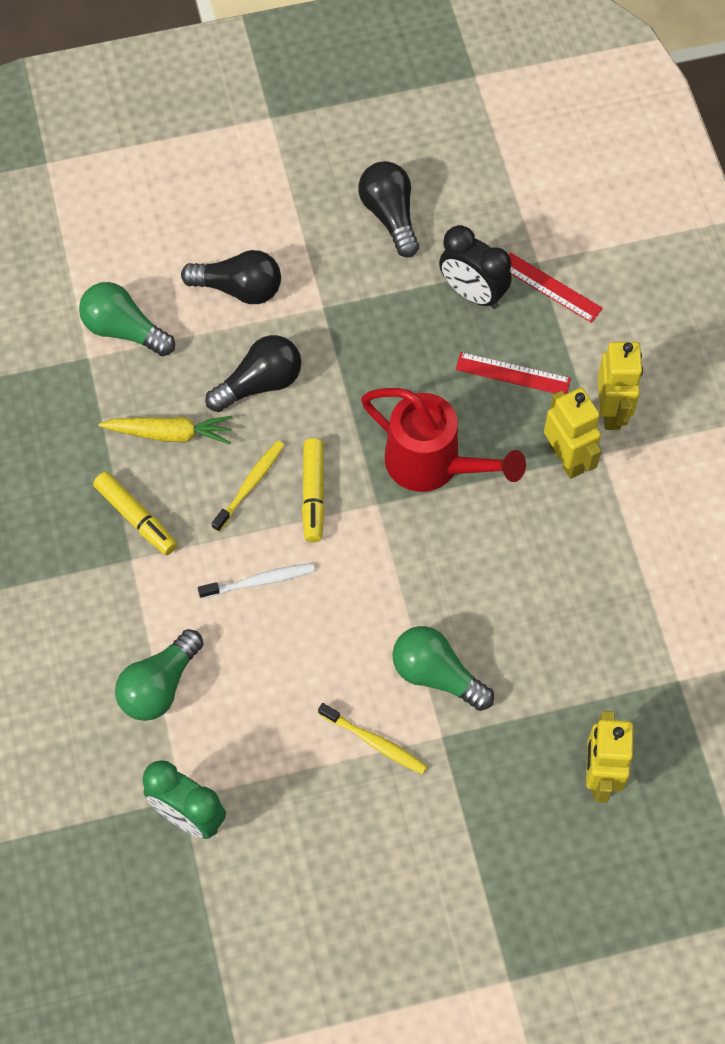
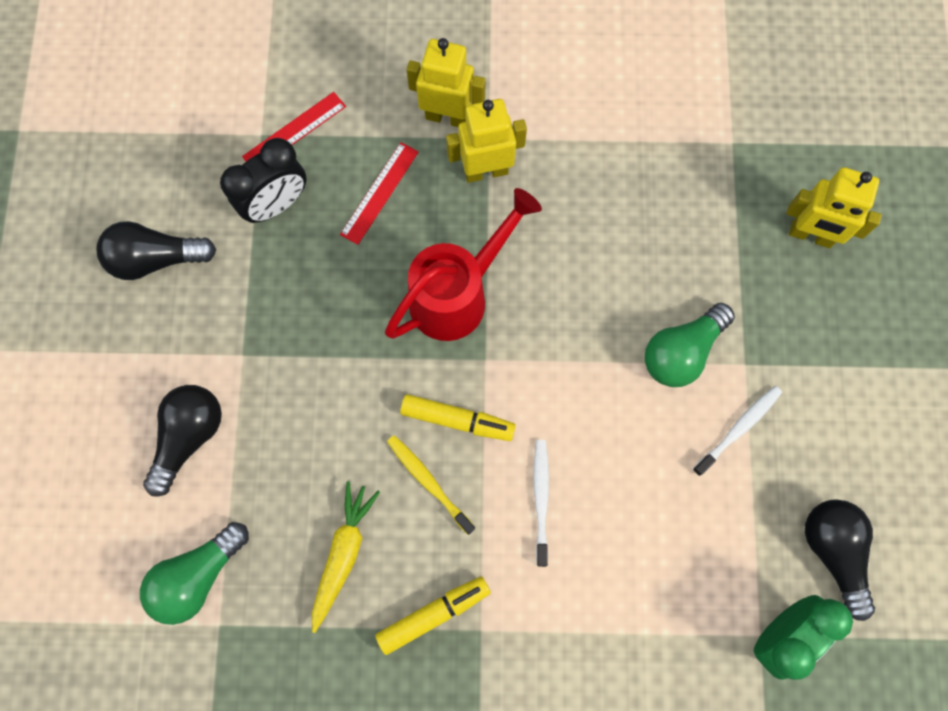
camera: 75 degrees left, 10 degrees up
(159, 686) = (633, 632): green light bulb -> none
(259, 383) = (312, 443): black light bulb -> black light bulb (833, 552)
(374, 742) = (738, 429): yellow toothbrush -> white toothbrush

